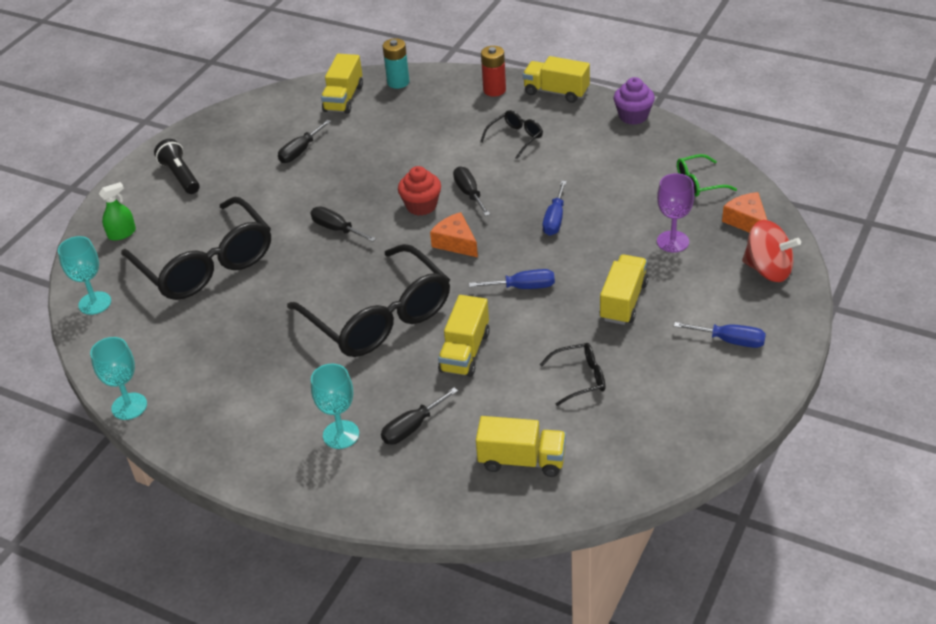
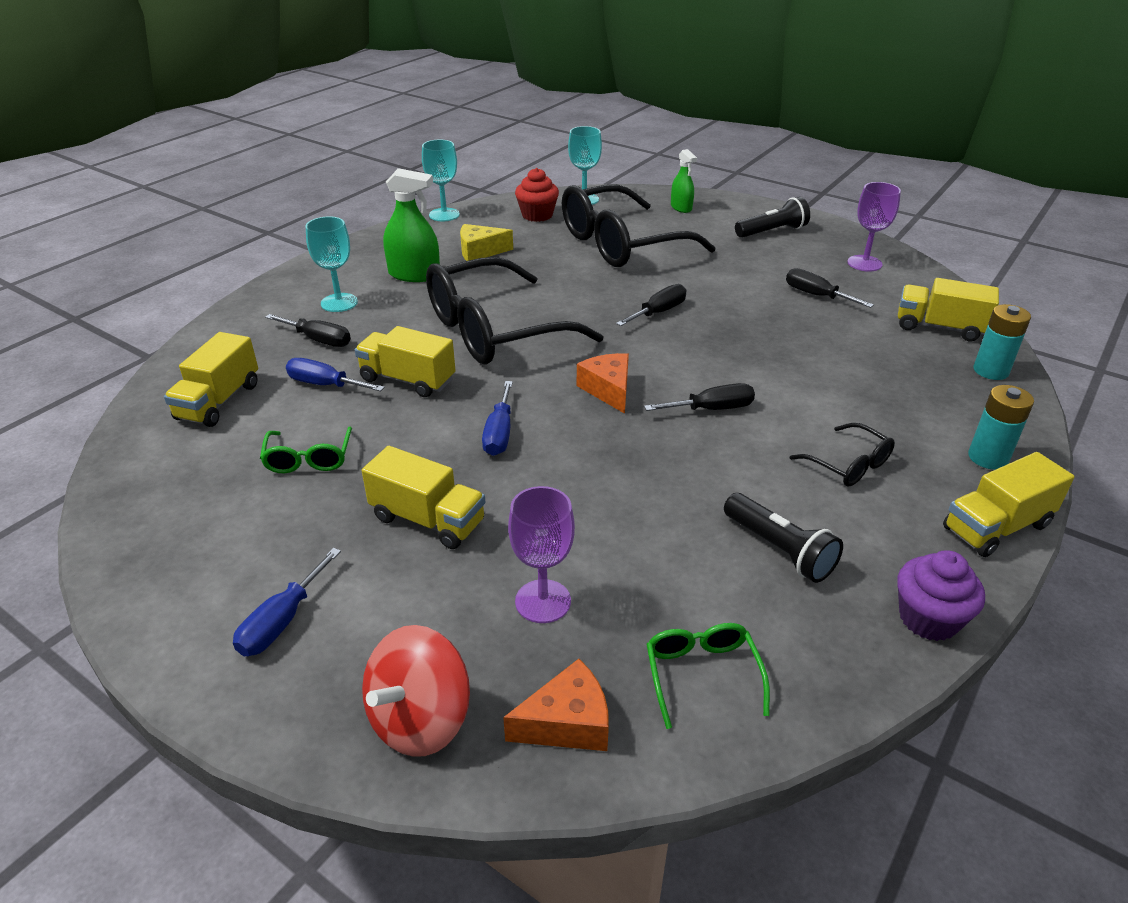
camera: 95 degrees right, 5 degrees down
(224, 358) = (480, 251): none -> yellow cheese
(243, 128) = (864, 263): none -> purple goblet
(277, 395) = (414, 274): none -> green spray bottle
(412, 427) = (318, 340): black screwdriver -> black screwdriver turned 150 degrees clockwise
(421, 206) = (691, 370): red cupcake -> red cupcake (537, 215)
(456, 242) = (608, 390): orange cheese -> orange cheese turned 75 degrees counterclockwise
(494, 90) = (988, 458): red battery -> turquoise battery
(555, 219) = (635, 479): blue screwdriver -> blue screwdriver (325, 385)
(556, 92) = (996, 527): yellow truck -> yellow truck turned 150 degrees counterclockwise
(580, 378) = (309, 458): black glasses -> green glasses
(600, 162) = (780, 550): none -> black flashlight

